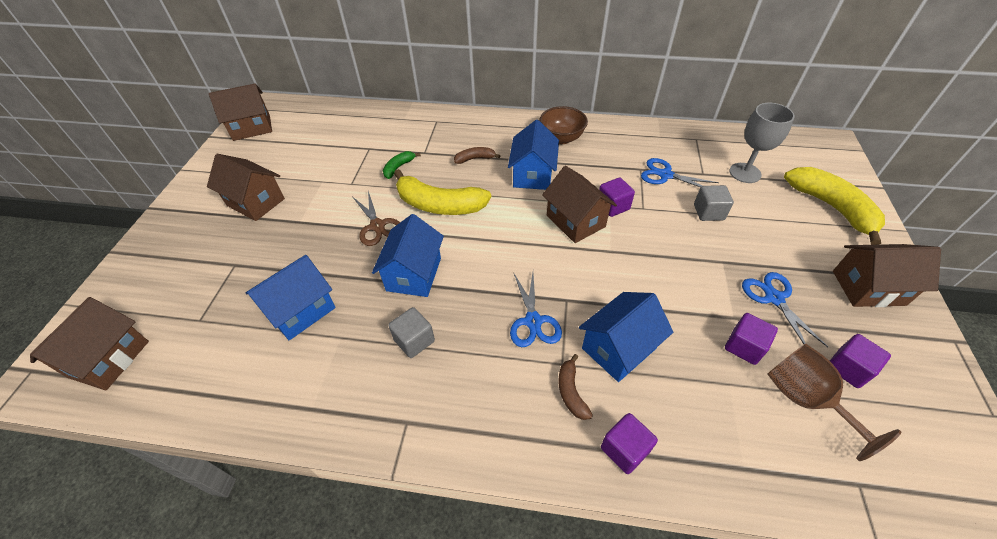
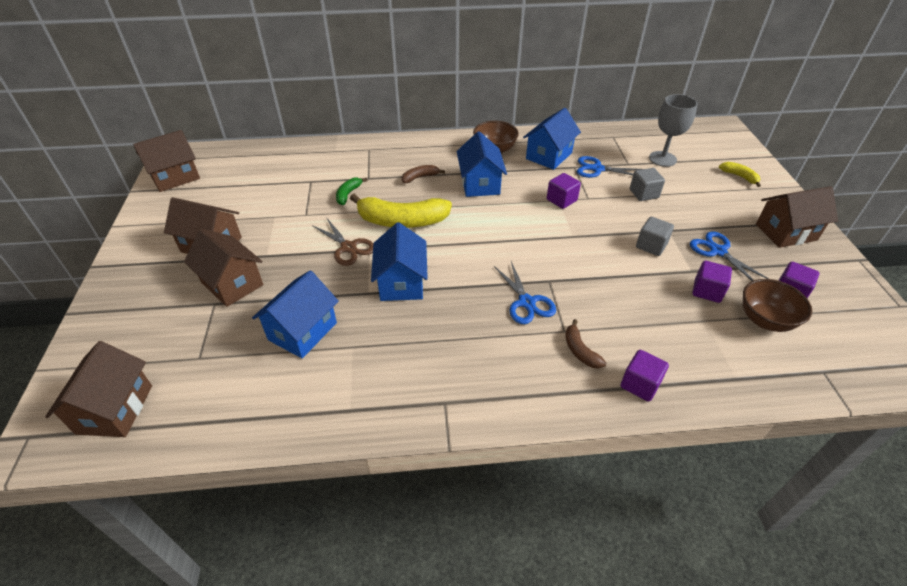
camera: 15 degrees left, 5 degrees down
(414, 340) = (424, 336): grey cube -> grey cube (651, 246)
(575, 221) = (533, 217): brown house -> brown house (232, 284)
(618, 348) = (607, 310): blue house -> blue house (549, 156)
(804, 399) = (765, 320): brown goblet -> brown bowl
(831, 207) = (739, 176): yellow banana -> yellow banana, size x0.48

